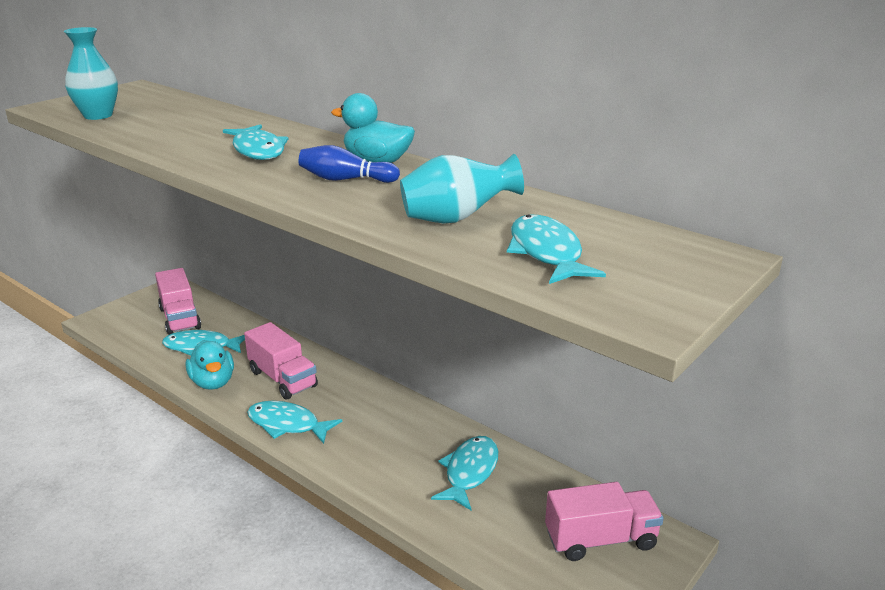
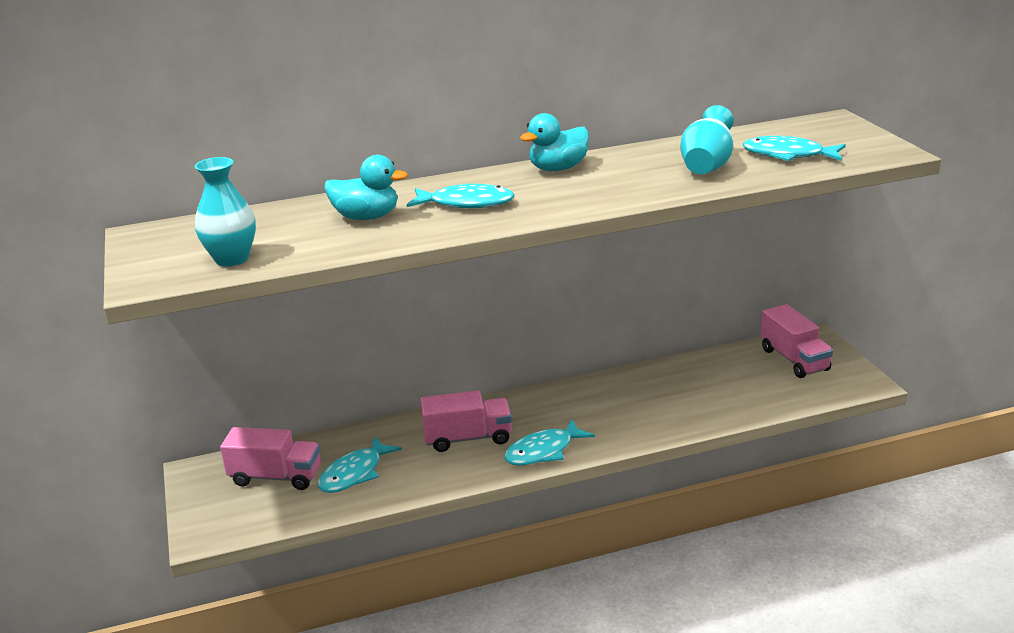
camera: 55 degrees left, 0 degrees up
(213, 382) = (430, 478): turquoise duck -> turquoise duck (366, 217)
(346, 179) = (585, 184): blue bowling pin -> none
(469, 472) = (685, 385): turquoise fish -> none
(600, 539) = (794, 359): pink truck -> pink truck turned 135 degrees clockwise

